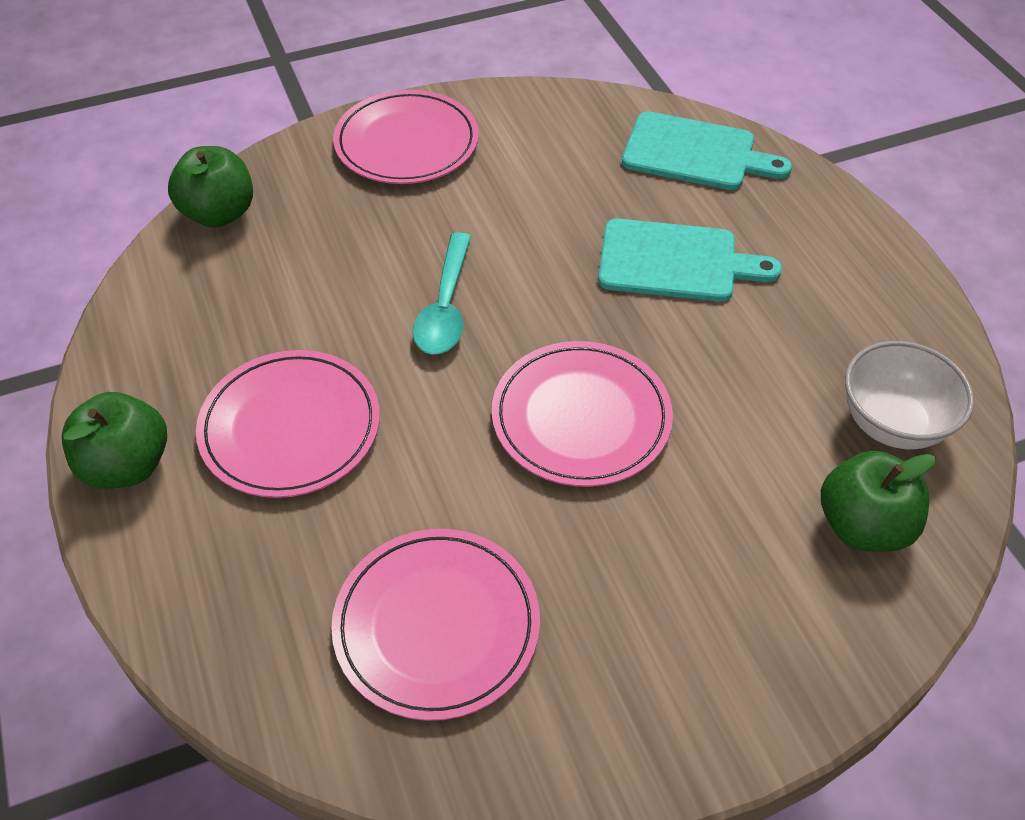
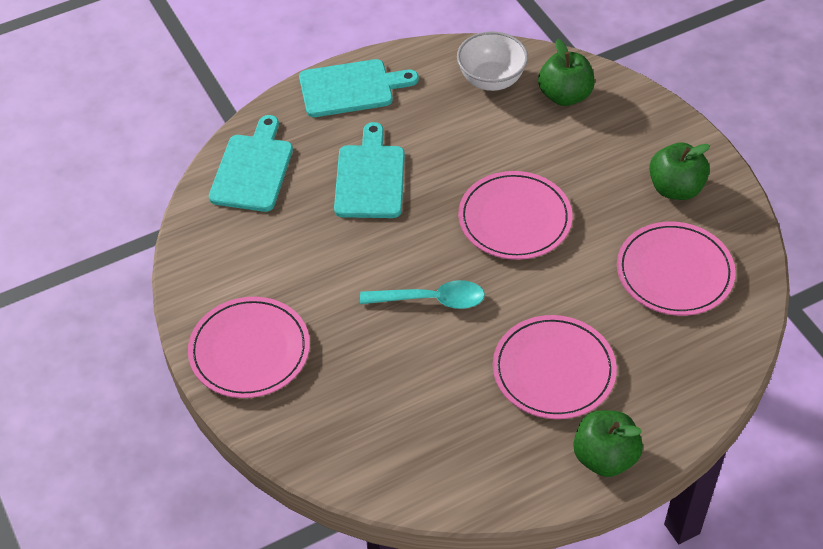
camera: 95 degrees left, 0 degrees up
(219, 213) = (348, 466): green apple -> green apple (675, 188)
(856, 253) = (351, 88): none -> turquoise cutting board

